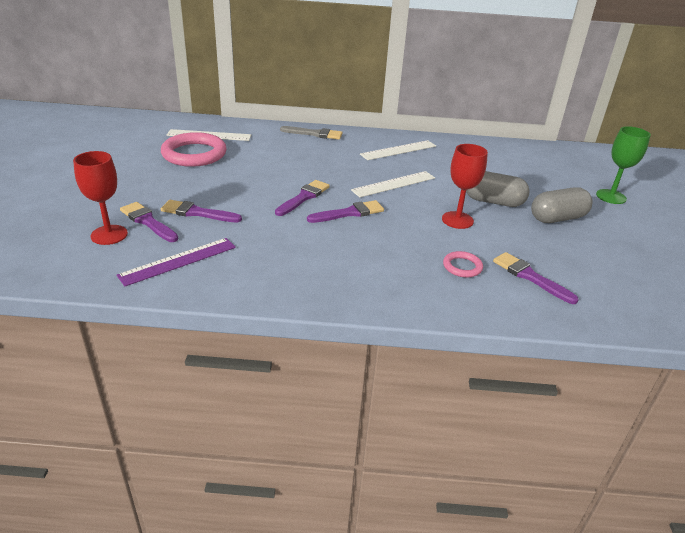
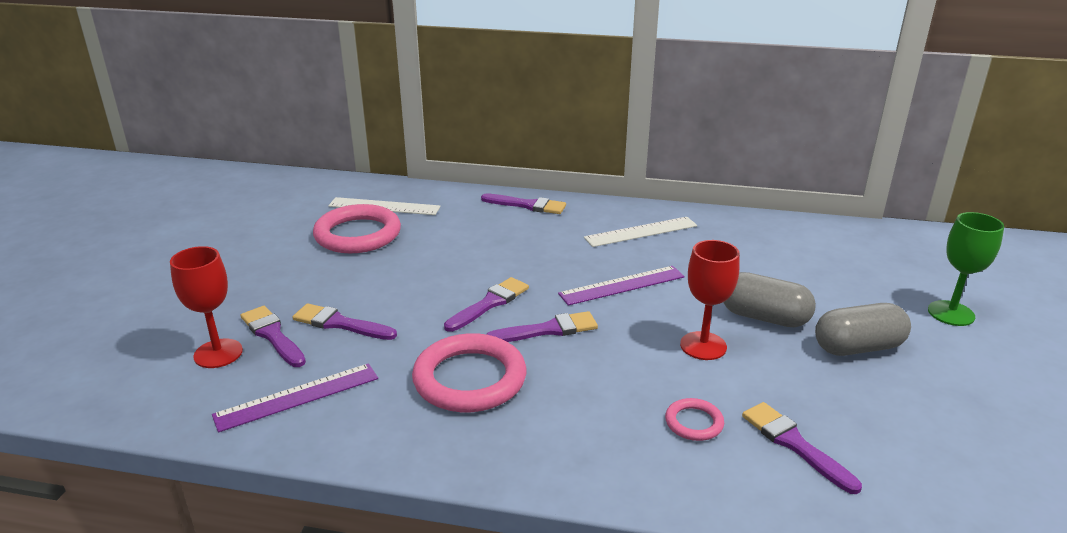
camera: 10 degrees right, 5 degrees down
(302, 245) = (470, 379): none -> pink ring
(314, 134) = (527, 205): grey brush -> purple brush
(393, 184) = (622, 285): white ruler -> purple ruler

